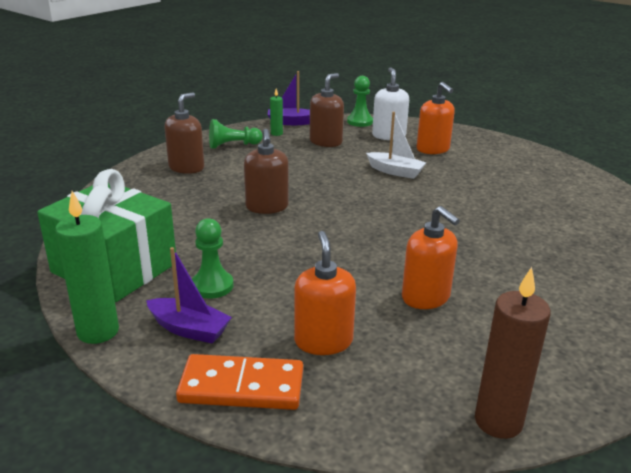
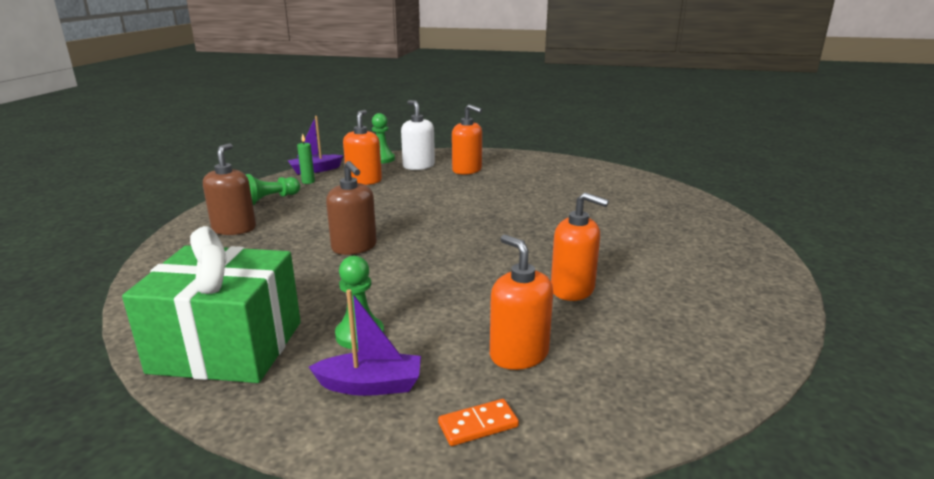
camera: 25 degrees left, 5 degrees down
(98, 331) = (262, 422): green candle -> none
(242, 386) = (478, 425): orange domino -> orange domino, size x0.53
(326, 142) = (364, 180): brown soap dispenser -> orange soap dispenser
(395, 171) = (451, 193): white boat -> none
(498, 421) = (727, 375): brown candle -> none

